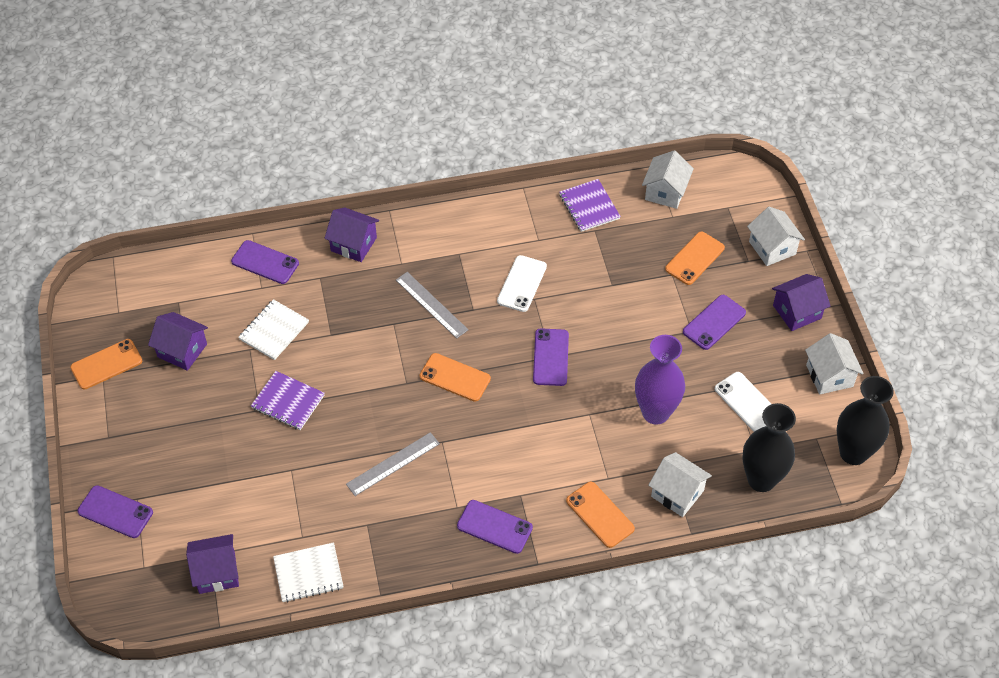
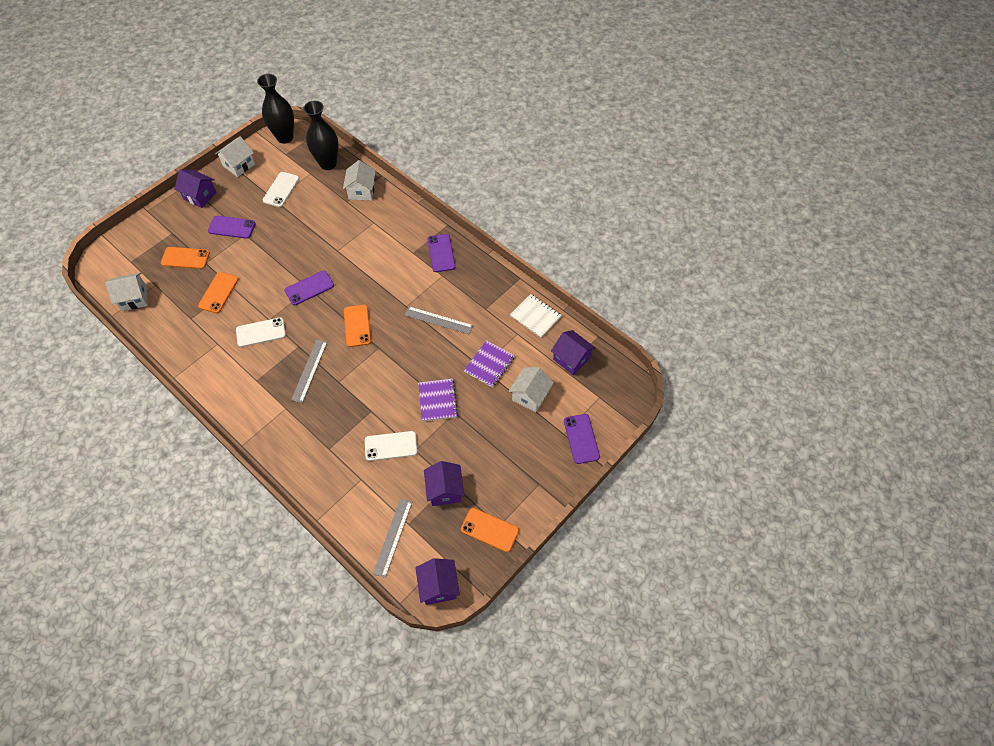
camera: 125 degrees left, 5 degrees up
(178, 283) = (393, 537): none -> grey ruler
(265, 262) = (338, 492): purple phone -> none
(274, 331) = (391, 446): white notebook -> white phone
(353, 244) = (286, 447): purple house -> purple house (438, 586)
(589, 207) = (171, 332): purple notebook -> purple notebook (489, 364)
(600, 514) = (399, 215): orange phone -> orange phone (218, 292)
(655, 412) = (315, 223): purple vase -> none
(772, 248) = (154, 226): white house -> white house (530, 396)

